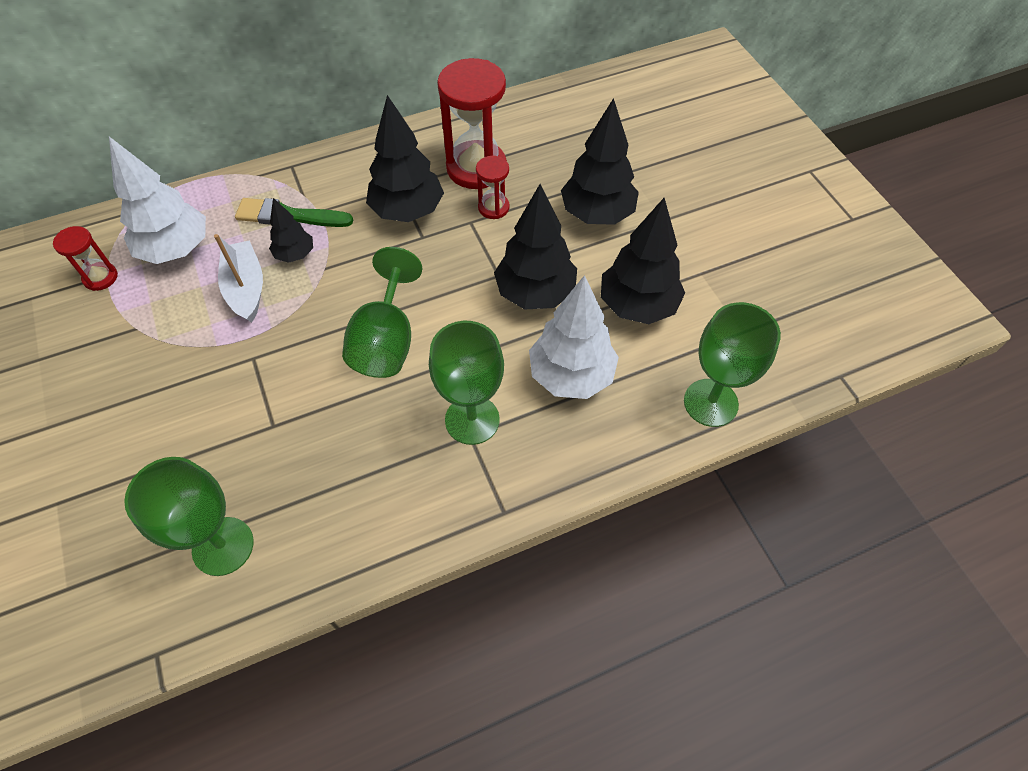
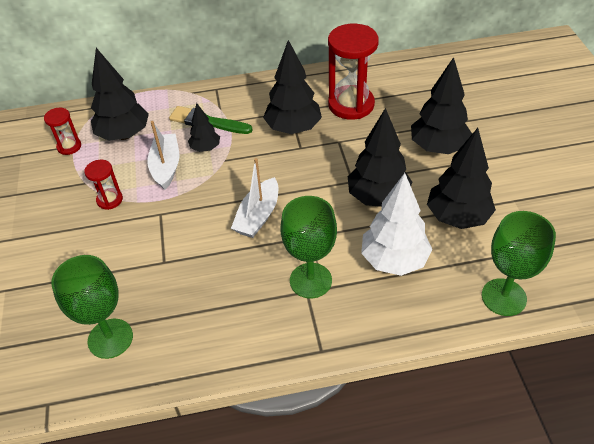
camera: 15 degrees right, 10 degrees down
(176, 250) = (124, 135): white tree -> black tree
(386, 341) = (258, 216): green goblet -> white boat
(493, 207) = (358, 133): red hourglass -> red hourglass (109, 200)

